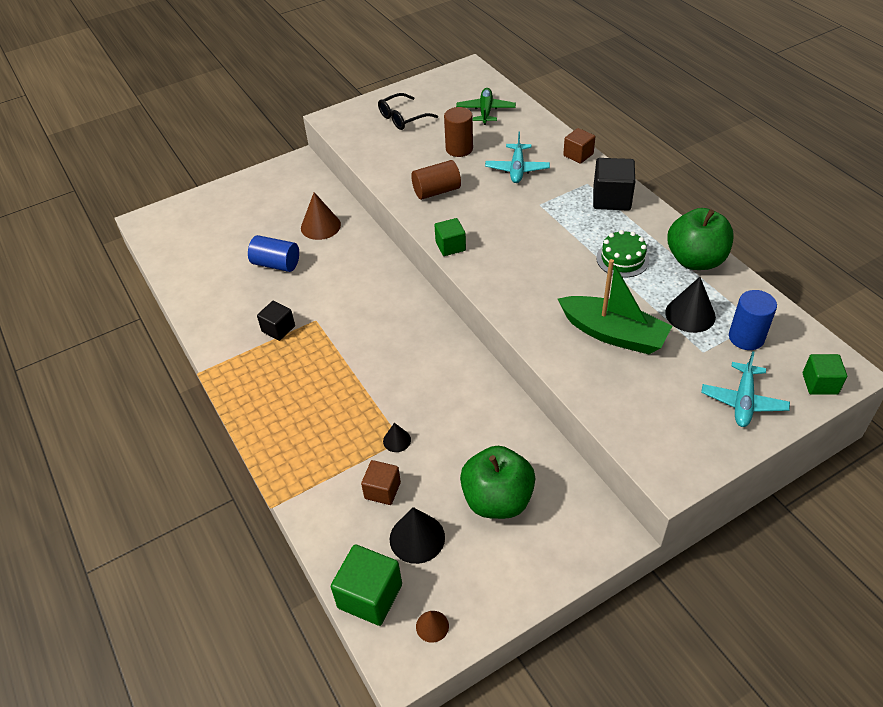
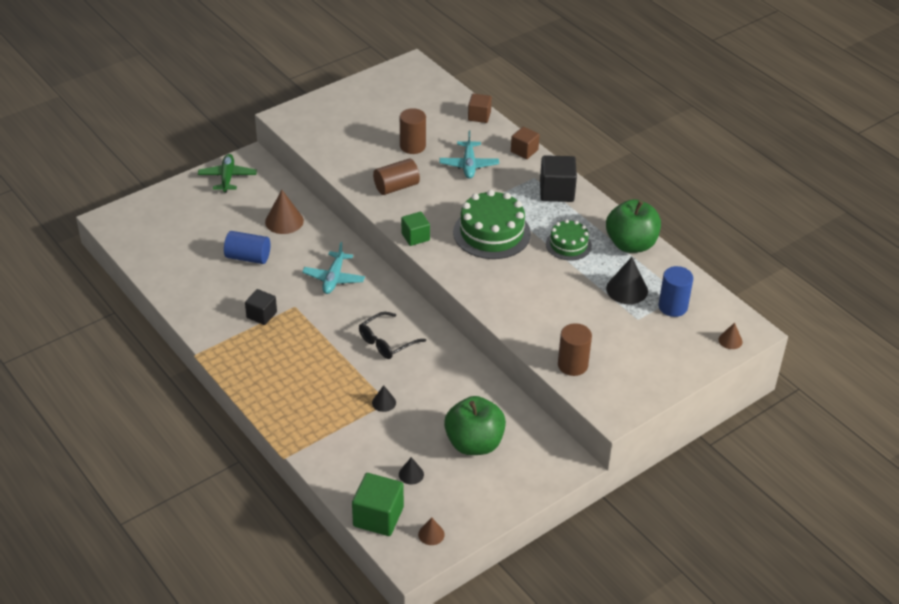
camera: 10 degrees left, 5 degrees down
(382, 490) = (377, 441): brown cube -> brown cube (479, 116)
(402, 118) = (354, 116): black glasses -> black glasses (386, 342)
(417, 538) = (411, 474): black cone -> black cone, size x0.55
(485, 111) = (434, 108): green plane -> green plane (227, 177)
(536, 243) = (491, 233): none -> green cake
(613, 334) = (563, 307): green boat -> none
(622, 408) = (572, 365): none -> brown cylinder
(743, 401) = (669, 356): turquoise plane -> turquoise plane (334, 278)
(820, 383) = (730, 340): green cube -> brown cone

